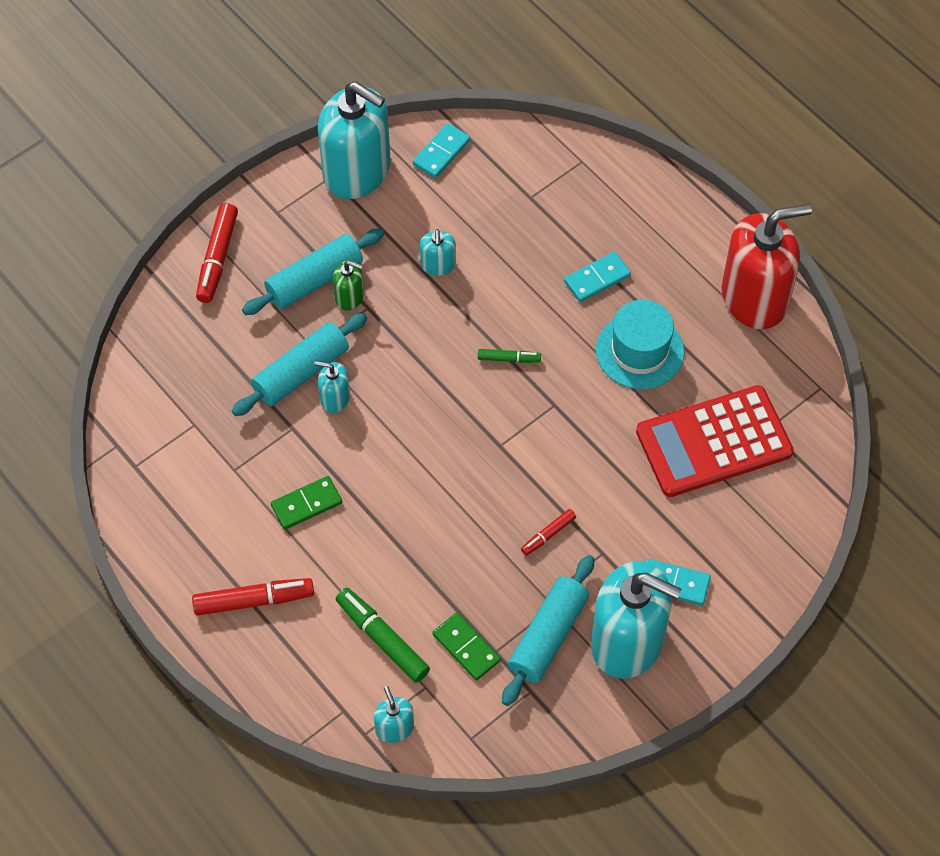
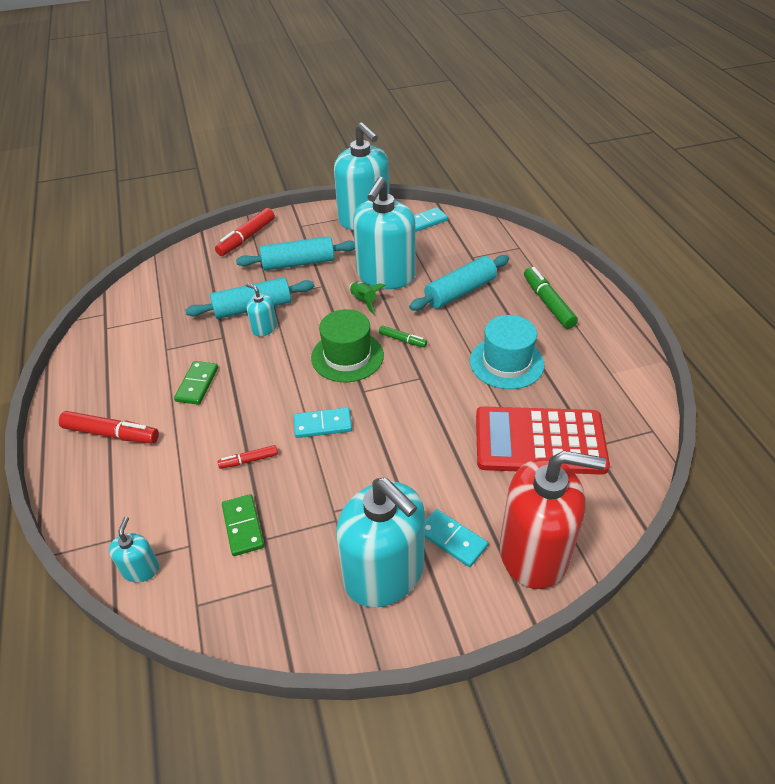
camera: 25 degrees right, 15 degrees down
(306, 504) = (197, 384): green domino -> green domino turned 75 degrees counterclockwise
(349, 296) = (314, 277): green soap dispenser -> none
(382, 639) = (182, 495): green marker -> green marker (548, 303)
(433, 315) = (364, 301): none -> green rocket
(438, 265) = (385, 275): turquoise soap dispenser -> turquoise soap dispenser, size x2.28
(457, 404) = (347, 356): none -> green hat
(548, 535) = (363, 464): red marker -> red marker (249, 460)
(548, 636) = (316, 543): turquoise rolling pin -> turquoise rolling pin (460, 292)
(597, 279) = (496, 311): turquoise domino -> turquoise domino (323, 425)
(754, 297) = (617, 355): red soap dispenser -> red soap dispenser (534, 552)

